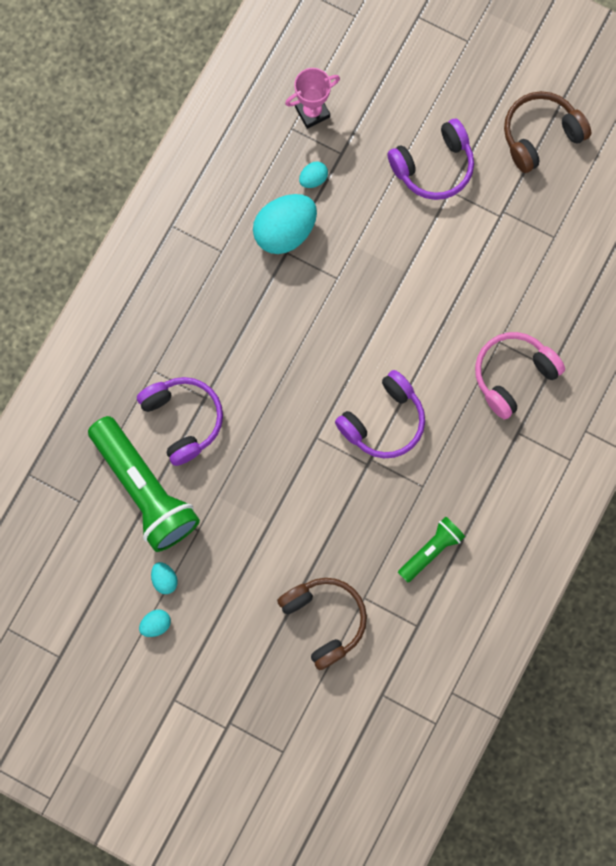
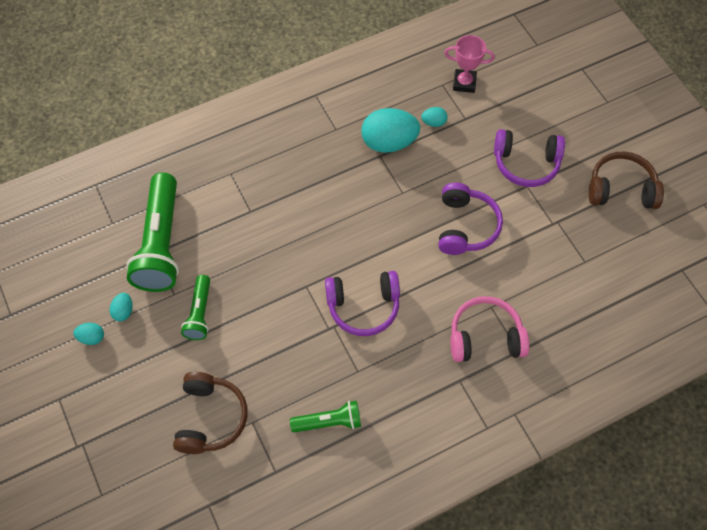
camera: 35 degrees right, 15 degrees down
(183, 420) = (224, 216): purple headphones -> purple headphones (465, 226)
(237, 532) = (200, 313): none -> green flashlight

